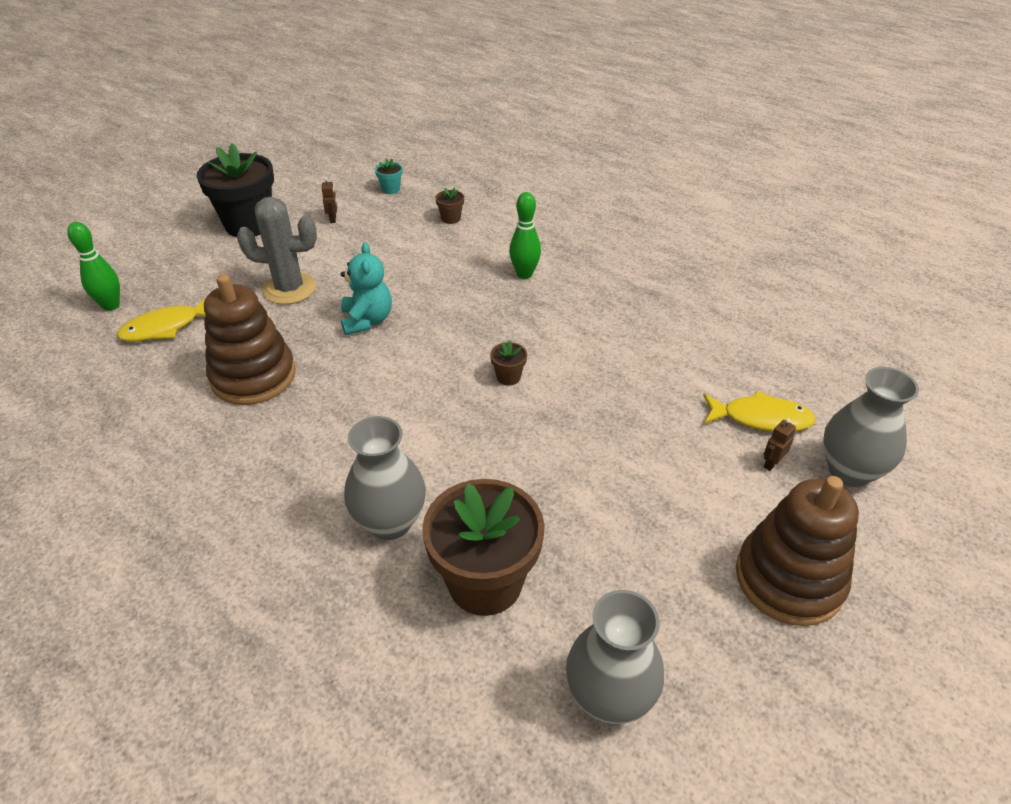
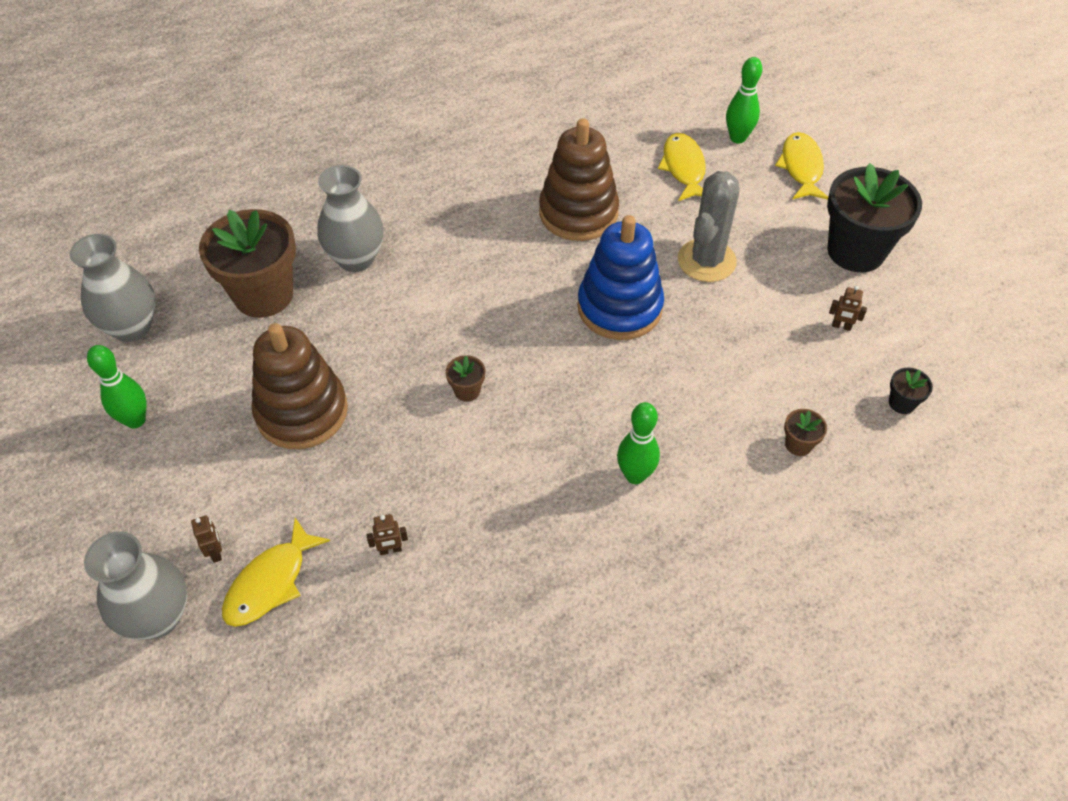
camera: 115 degrees right, 10 degrees up
(149, 264) = (801, 167): none -> yellow fish
(367, 320) = (619, 307): turquoise teddy bear -> blue stacking toy
(391, 189) = (901, 403): turquoise flower pot -> black flower pot
(678, 366) = (390, 550): none -> brown robot
(713, 606) = (135, 420): none -> green bowling pin
(789, 579) = (112, 485): brown stacking toy -> brown stacking toy (302, 412)

